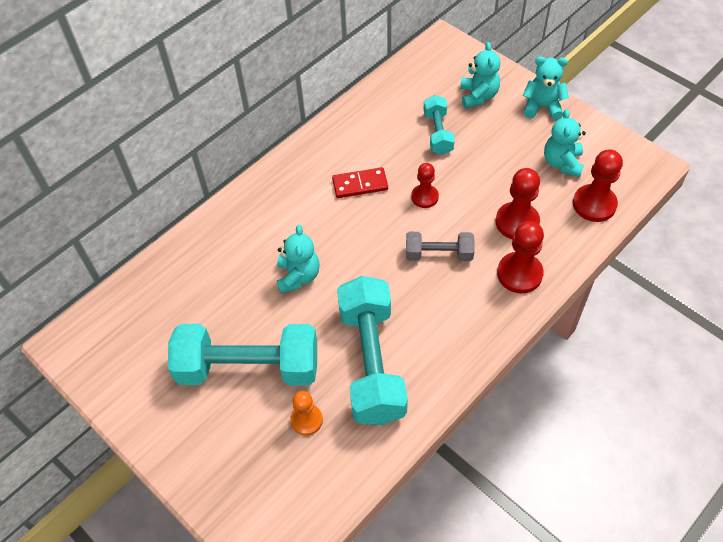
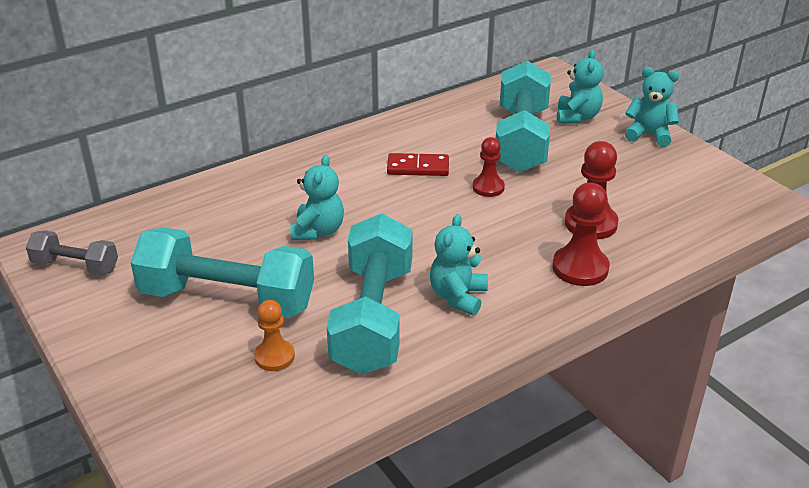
camera: 10 degrees right, 20 degrees down
(438, 133) = (521, 139): turquoise dumbbell -> turquoise dumbbell, size x1.92
(438, 254) = (488, 236): grey dumbbell -> grey dumbbell (75, 266)
(562, 163) = (660, 182): turquoise teddy bear -> turquoise teddy bear (458, 297)
(594, 204) = (689, 222): red pawn -> none

